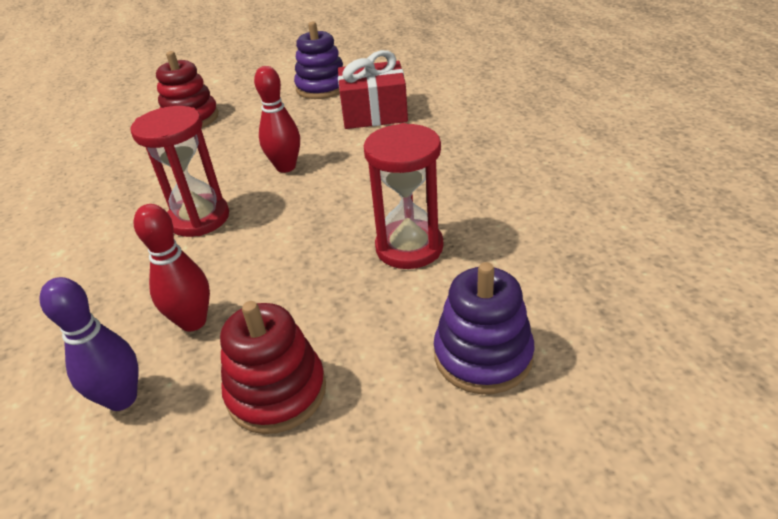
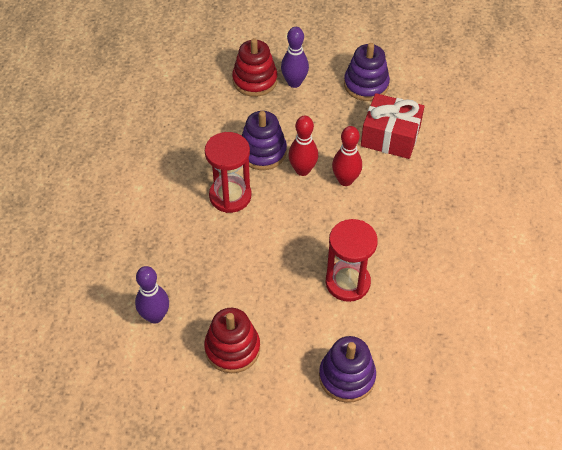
camera: 20 degrees right, 15 degrees up
(193, 322) = (203, 281): red bowling pin -> red bowling pin (345, 180)
(226, 168) = (262, 152): none -> purple stacking toy
(239, 108) = (294, 83): none -> purple bowling pin

